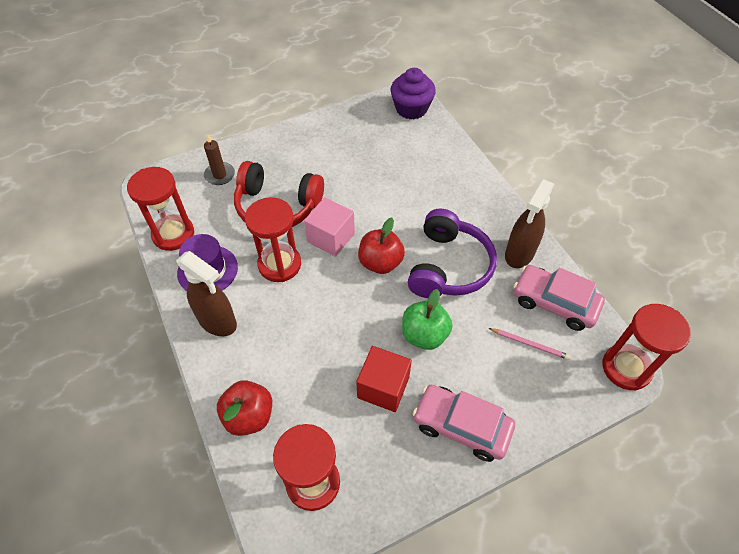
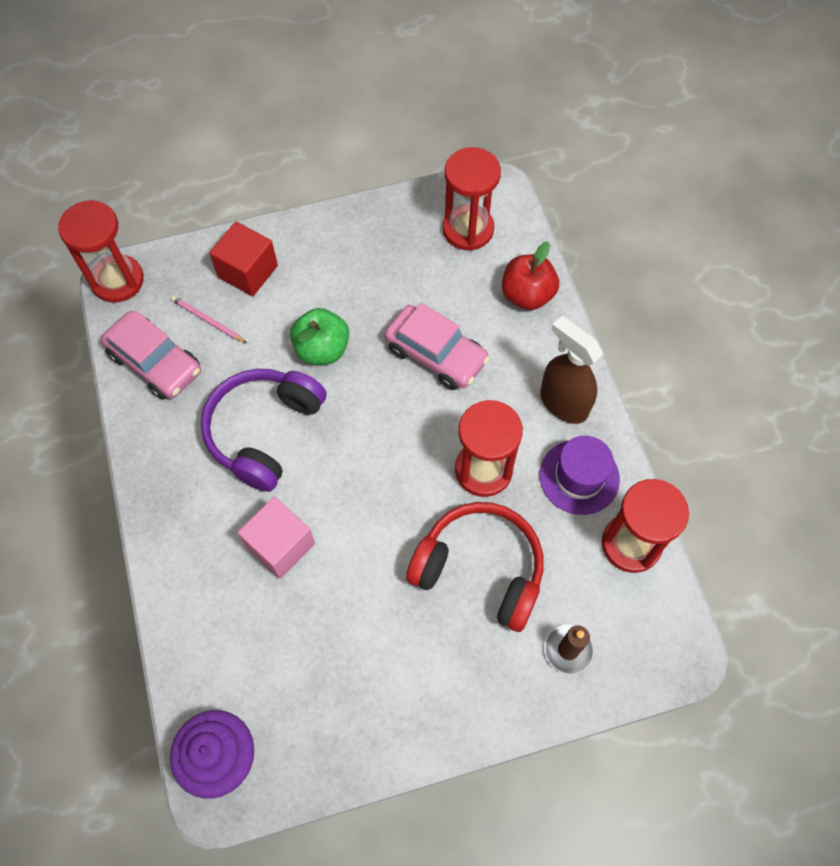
camera: 170 degrees left, 10 degrees up
(331, 237) = (409, 501): pink cube -> pink cube (280, 545)
(380, 263) = (350, 451): red apple -> none
(383, 387) = (382, 301): red cube -> red cube (248, 271)
(461, 426) = (313, 253): pink car -> pink car (436, 354)
(519, 254) = (166, 434): brown spray bottle -> none

